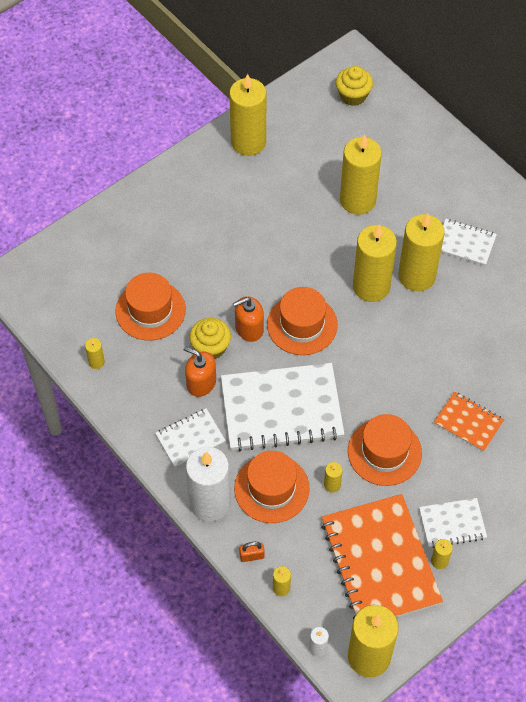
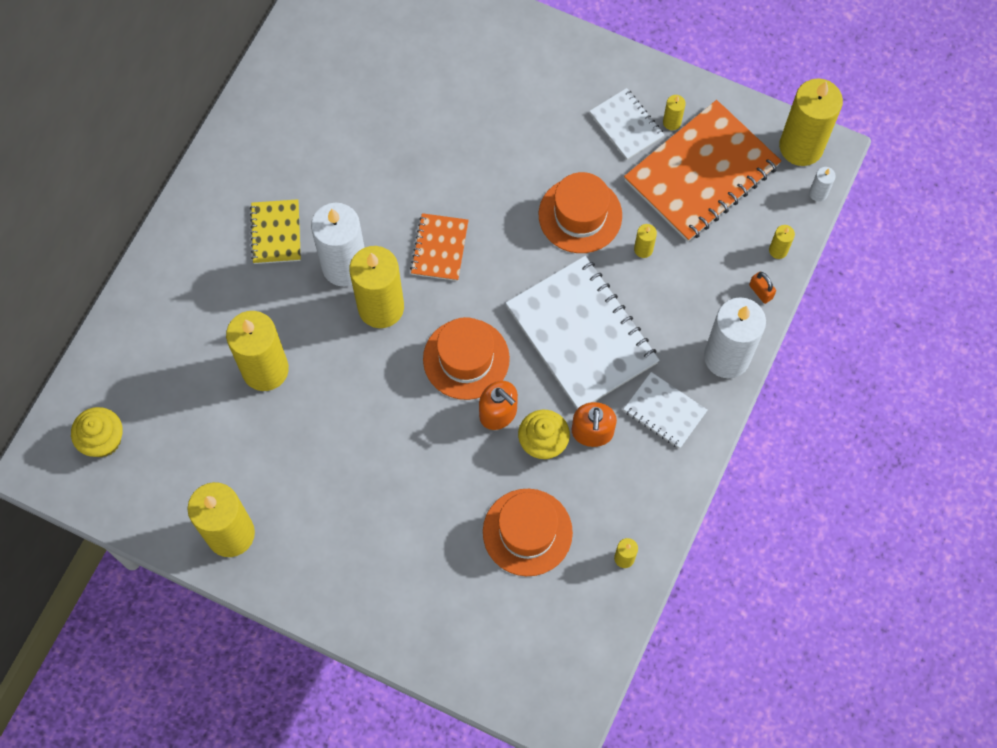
camera: 115 degrees left, 10 degrees up
(271, 488) = (678, 305): orange hat -> none
(416, 276) = (344, 266): yellow candle -> white candle
(465, 243) = (276, 233): white notebook -> yellow notebook
(468, 422) = (505, 150): orange notebook -> orange notebook (439, 248)

